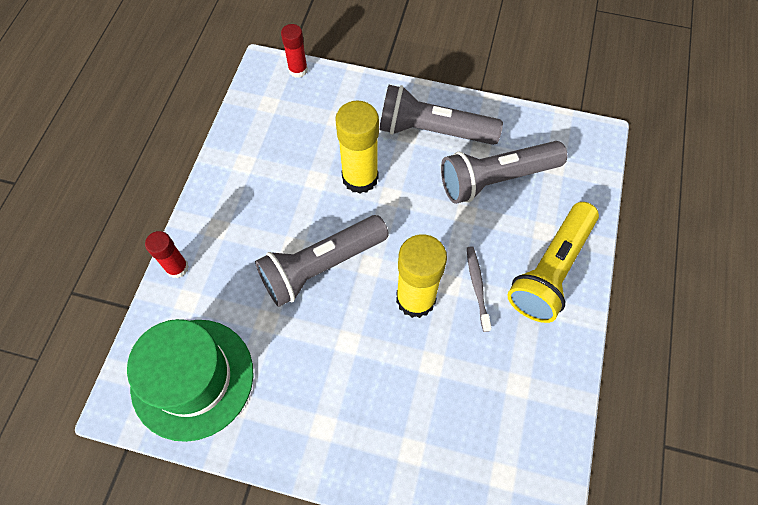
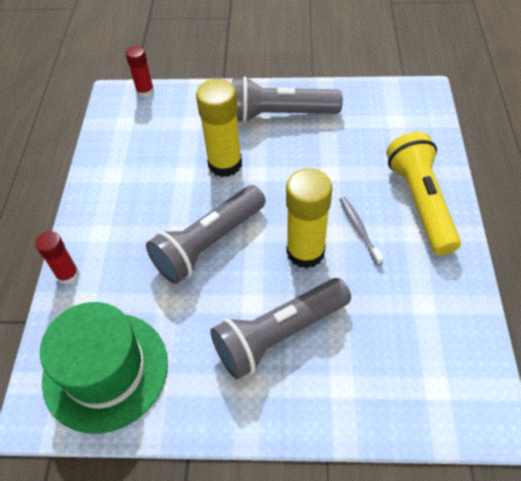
camera: 10 degrees left, 10 degrees down
(496, 179) = (348, 140): grey flashlight -> grey flashlight (279, 334)
(550, 270) = (420, 202): yellow flashlight -> yellow flashlight turned 150 degrees clockwise

